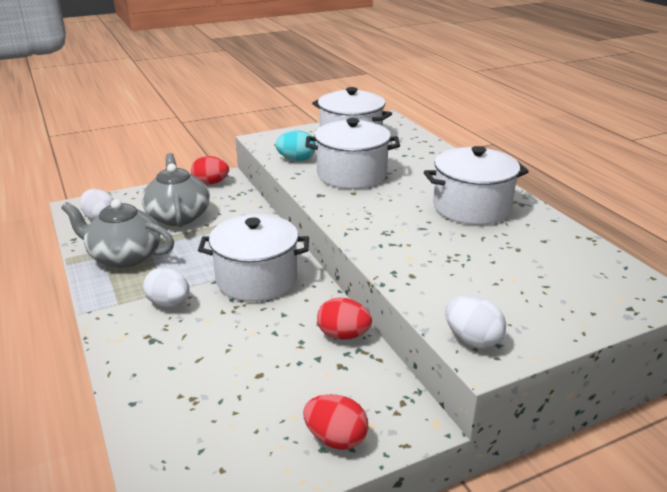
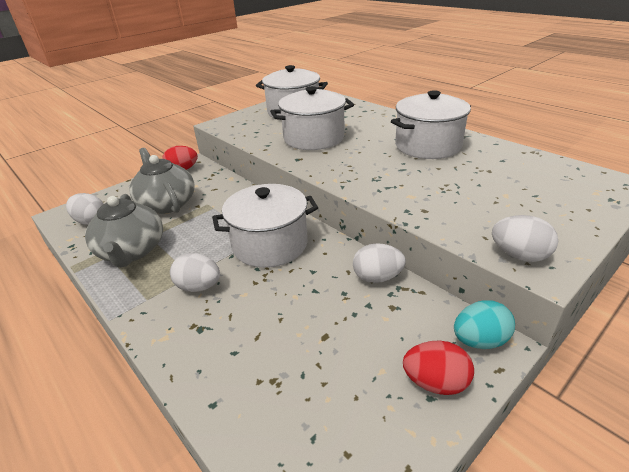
camera: 15 degrees left, 5 degrees up
(124, 256) = (132, 251): grey teapot -> grey teapot turned 105 degrees counterclockwise
(296, 159) = (259, 134): turquoise egg -> turquoise egg (479, 340)
(343, 335) = (377, 277): red egg -> white egg

